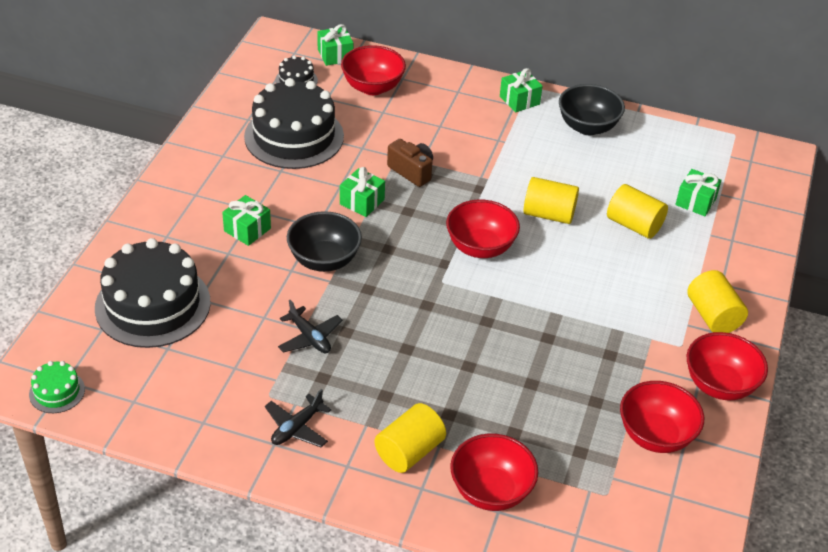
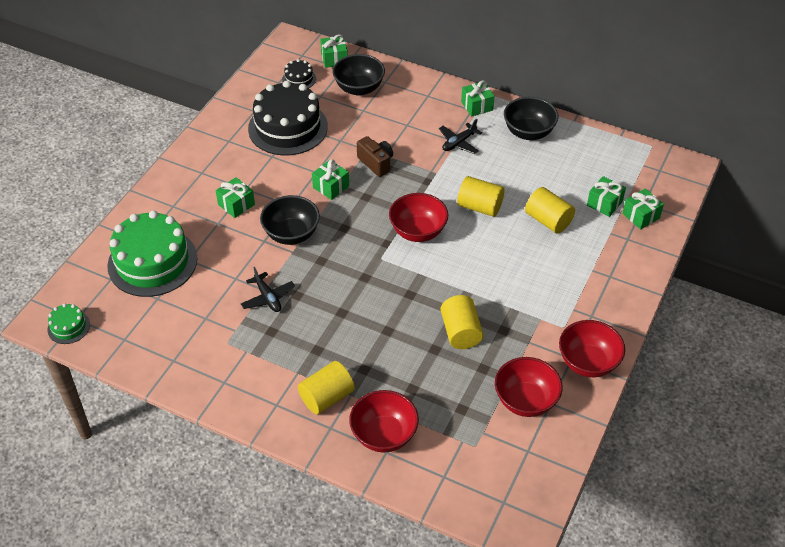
camera: 10 degrees right, 5 degrees up
(153, 305) = (152, 262): black cake -> green cake
(297, 428) = (243, 371): black plane -> black plane (459, 143)
(372, 87) = (359, 88): red bowl -> black bowl
(713, 316) = (596, 303): yellow cylinder -> yellow cylinder (460, 332)
(741, 213) = (641, 216): none -> green gift

